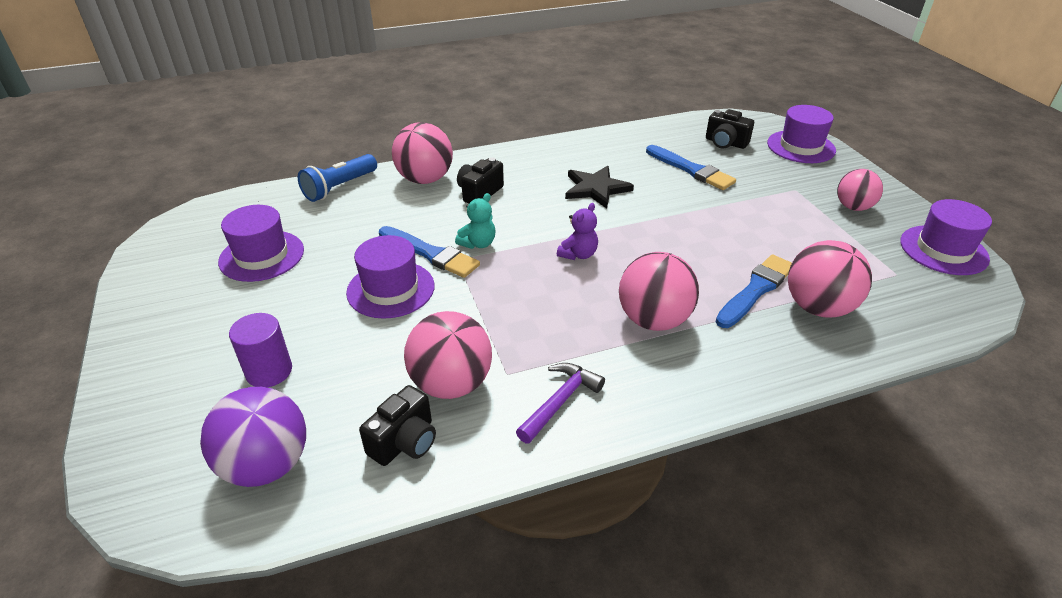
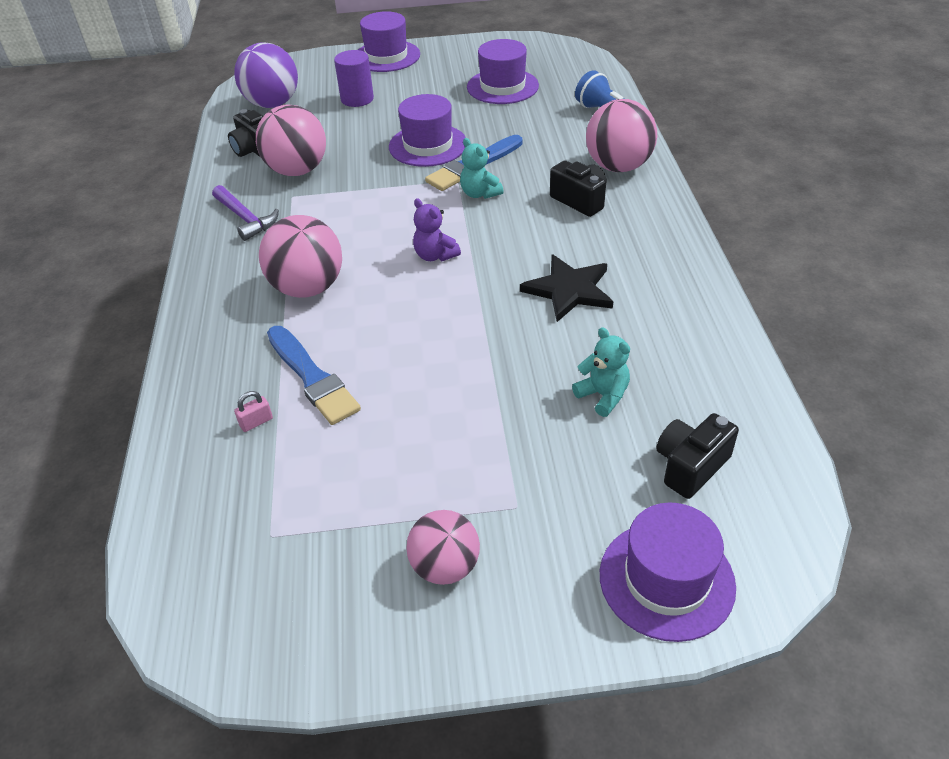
camera: 105 degrees right, 5 degrees up
(691, 170) = (603, 396): blue brush -> turquoise teddy bear
(818, 307) = (256, 422): pink ball -> pink padlock
(943, 250) = (291, 634): purple hat -> purple hat (386, 56)

